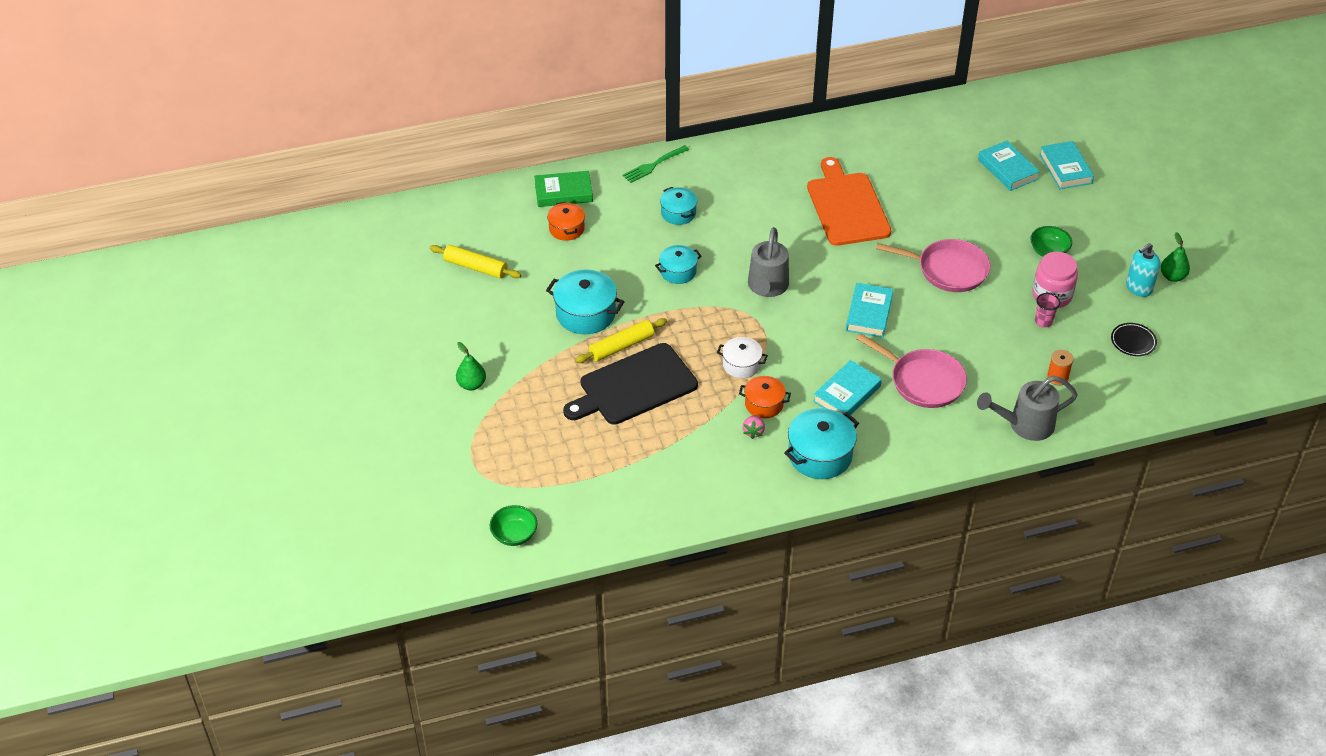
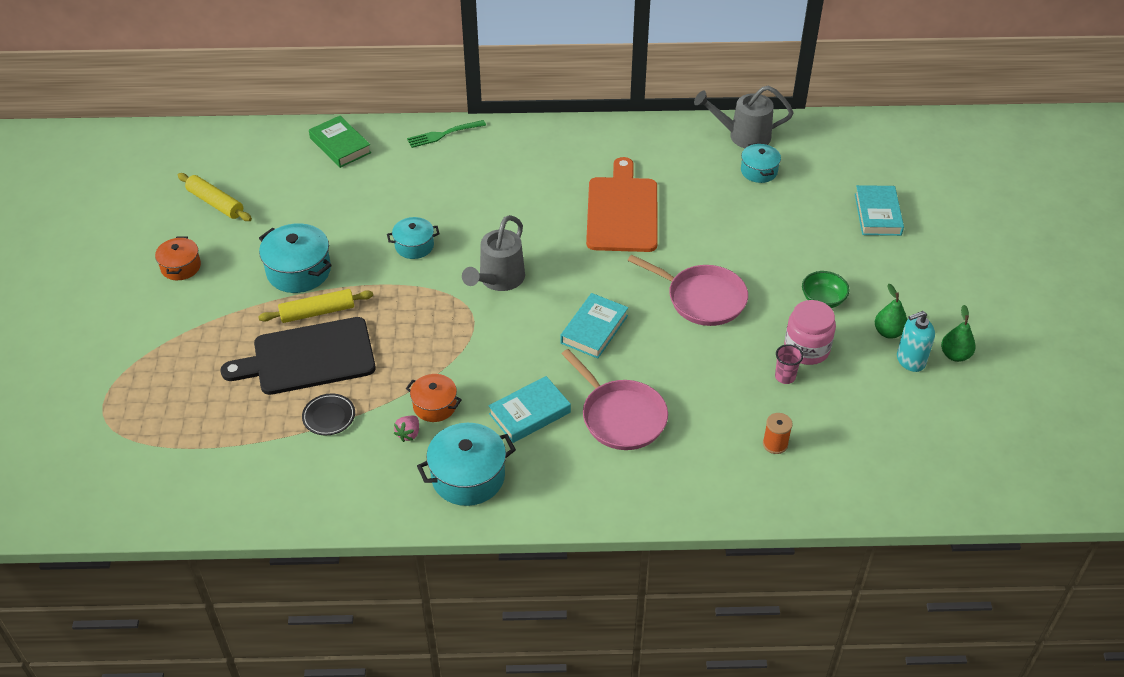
camera: 15 degrees right, 0 degrees up
(471, 384) = (146, 321): green pear -> green pear (888, 332)
(514, 535) = (101, 493): green bowl -> none
(563, 192) = (340, 145): green book -> green book turned 45 degrees clockwise
(566, 229) = (324, 181): orange pot -> orange pot (181, 267)
(678, 213) = (444, 186): turquoise pot -> turquoise pot (759, 171)
(741, 365) = (432, 357): white pot -> none
(1007, 169) = (813, 204): turquoise book -> none
(1025, 425) = (715, 491): grey watering can -> grey watering can (743, 136)
(1133, 341) = (880, 420): black plate -> black plate (329, 416)

